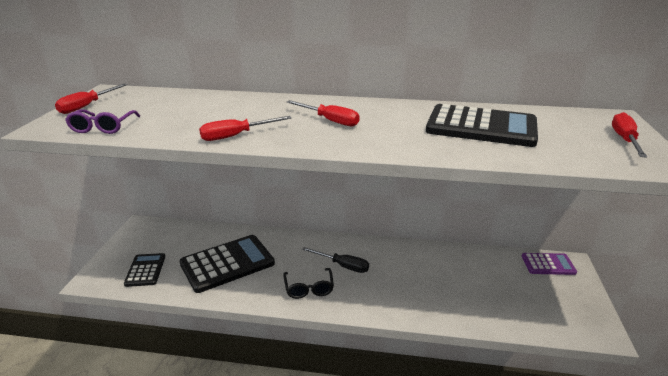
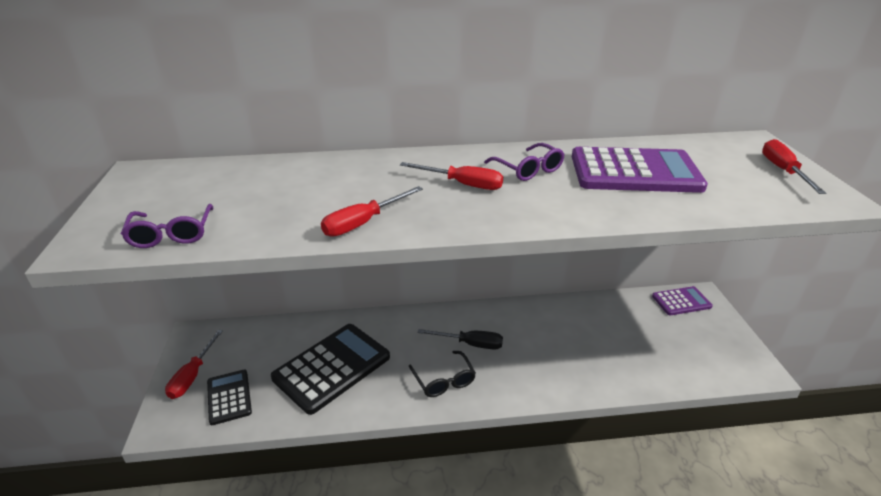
camera: 15 degrees left, 5 degrees up
(87, 106) = (123, 201): red screwdriver -> red screwdriver (192, 375)
(390, 116) = (528, 169): none -> purple glasses
(481, 127) = (634, 172): black calculator -> purple calculator

